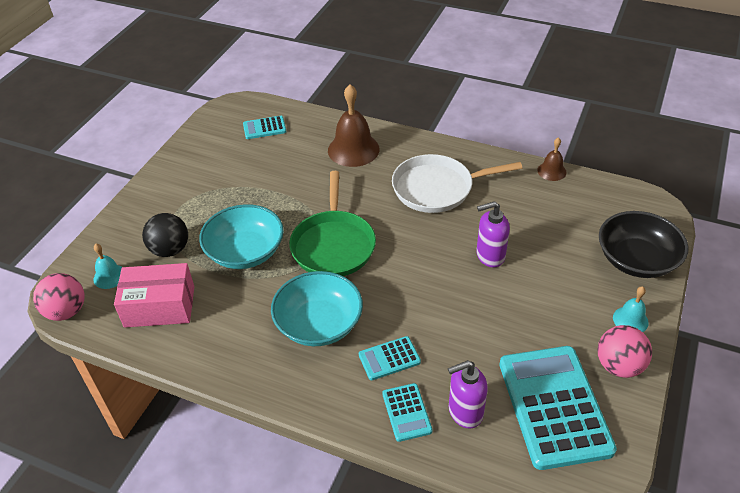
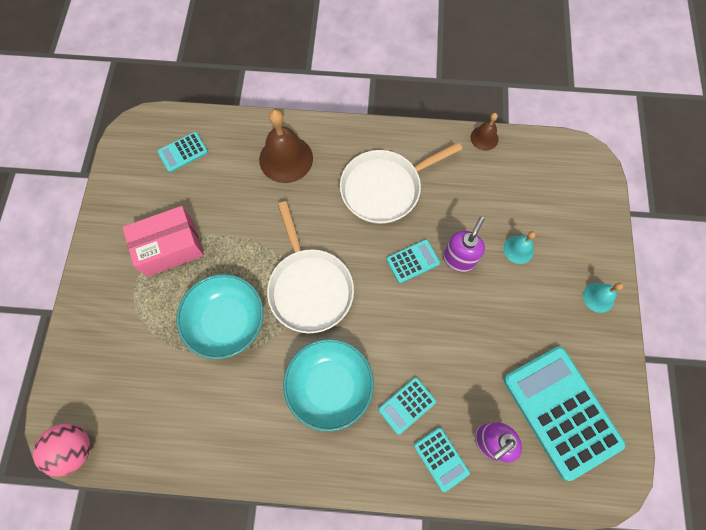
camera: 20 degrees left, 25 degrees up
(109, 276) = (100, 392): turquoise bell -> turquoise bell (518, 249)
(159, 306) = (168, 413): pink box -> pink box (170, 247)
(170, 250) = (149, 341): black ball -> none
(333, 245) = (309, 288): green pan -> white pan
(442, 247) = (412, 261): none -> turquoise calculator
(490, 256) = (458, 259): purple soap dispenser -> purple soap dispenser turned 150 degrees clockwise
(619, 366) = (601, 351): pink ball -> none
(636, 260) = (586, 227): black bowl -> none

